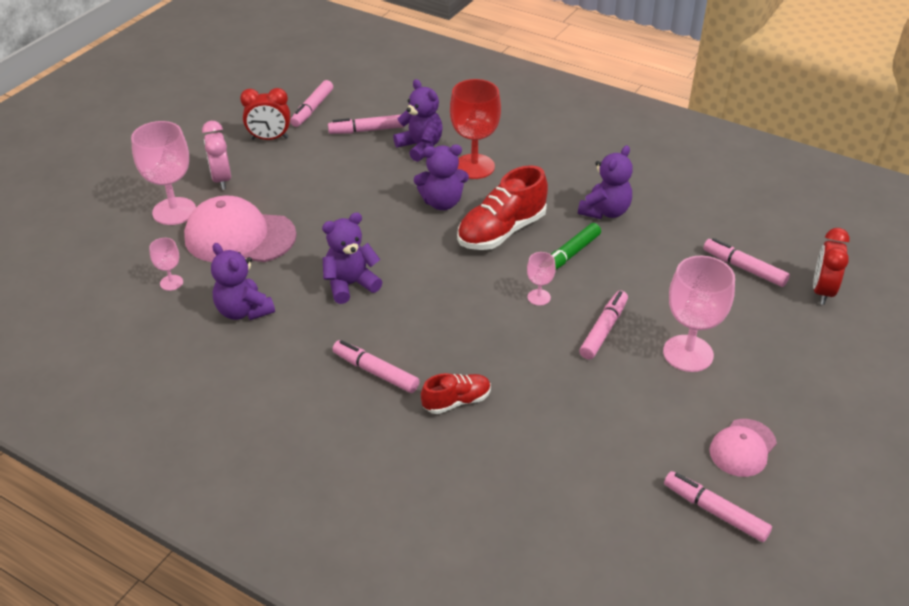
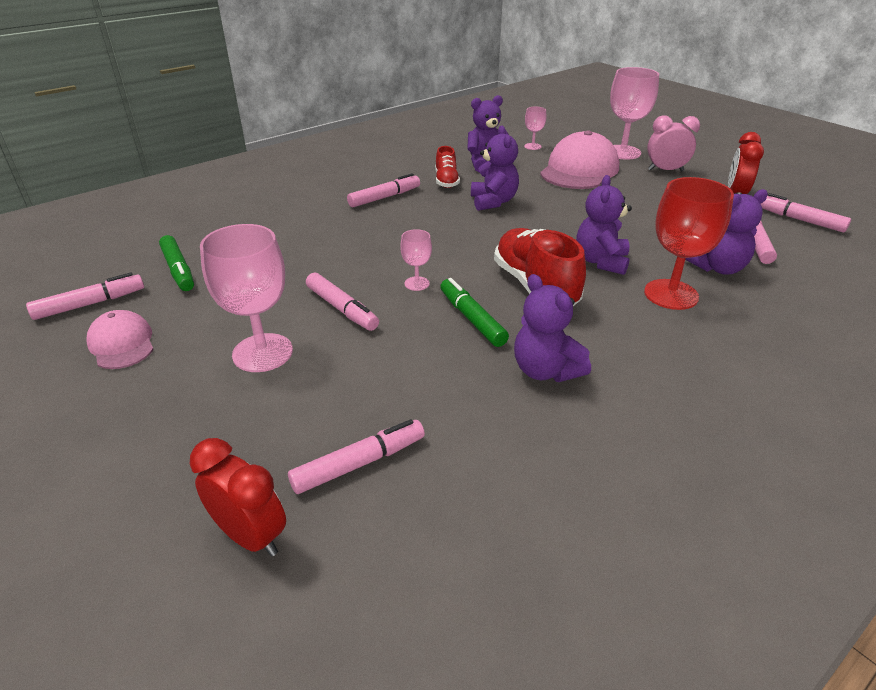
camera: 110 degrees right, 5 degrees down
(456, 401) = (325, 221): red shoe -> red shoe (446, 181)
(619, 476) = (178, 270): none -> green marker

